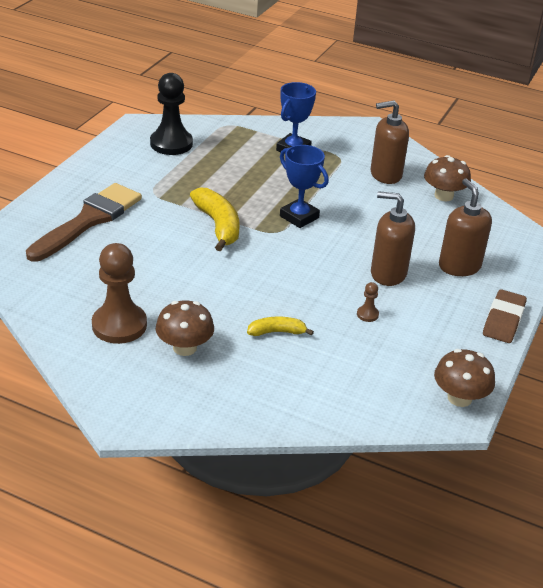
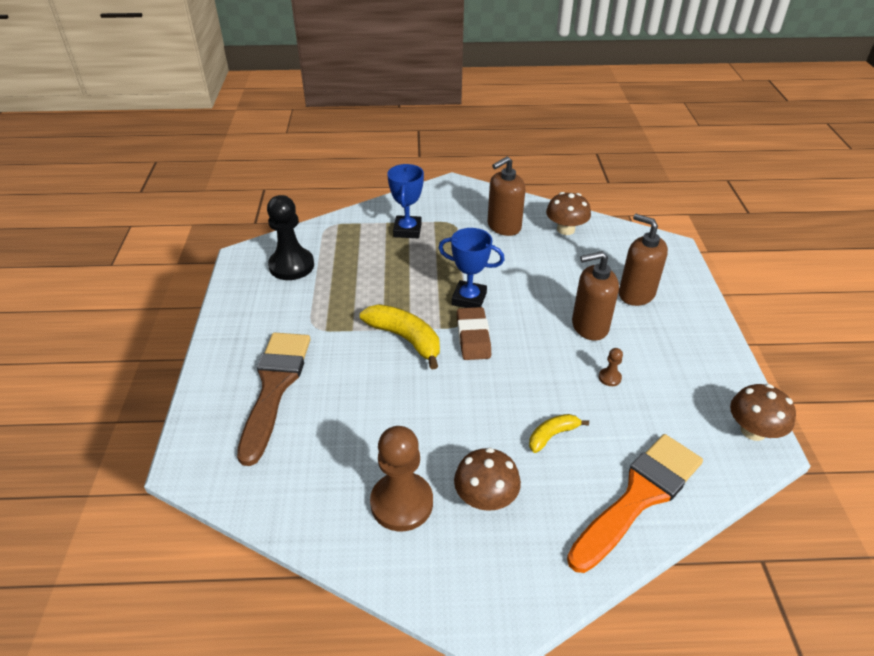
camera: 25 degrees left, 5 degrees up
(308, 397) = (639, 497): none -> orange brush
(503, 320) = (714, 333): brown eraser -> brown eraser (473, 337)

